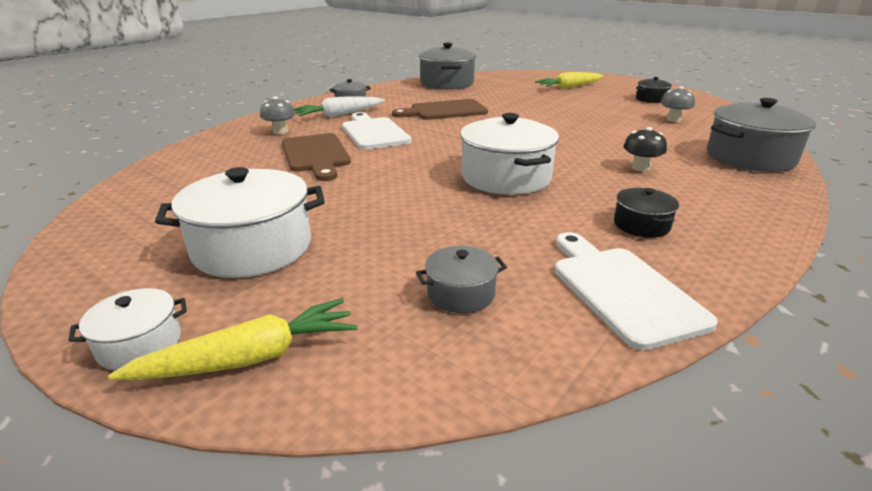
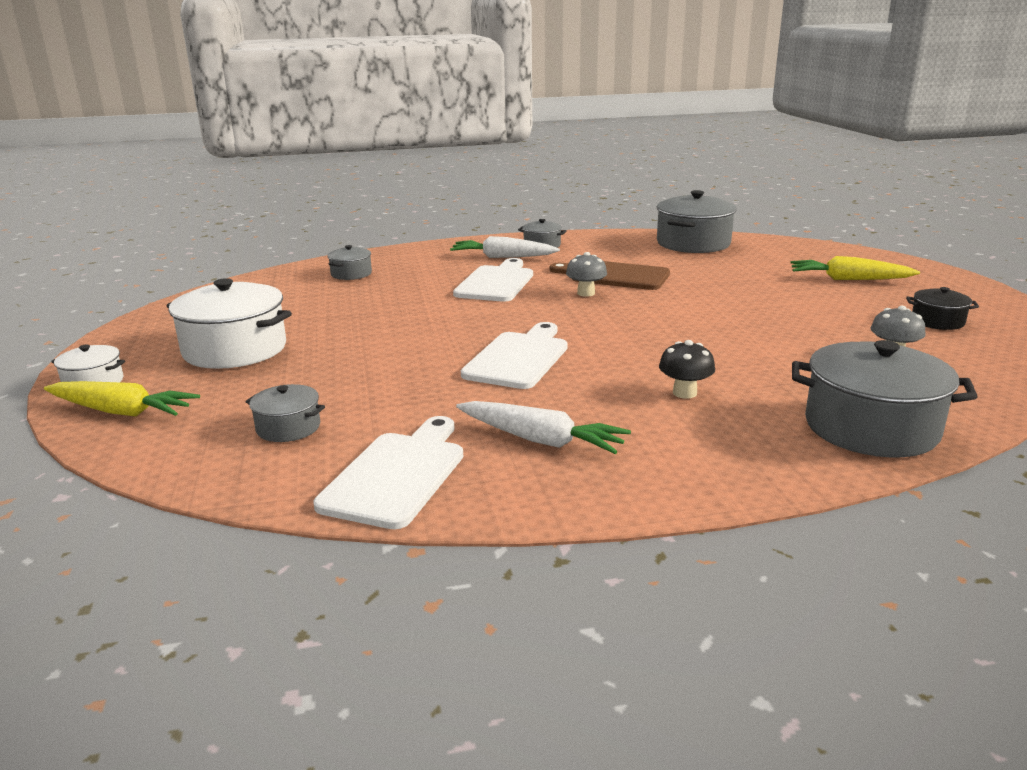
camera: 40 degrees right, 5 degrees down
(232, 153) = (351, 274): none -> grey pot
(280, 132) = (421, 263): grey mushroom -> grey mushroom (586, 293)
(315, 155) = (406, 291): brown cutting board -> none
(506, 177) = (519, 358): white pot -> white cutting board
(641, 225) = (540, 440): black pot -> white carrot

